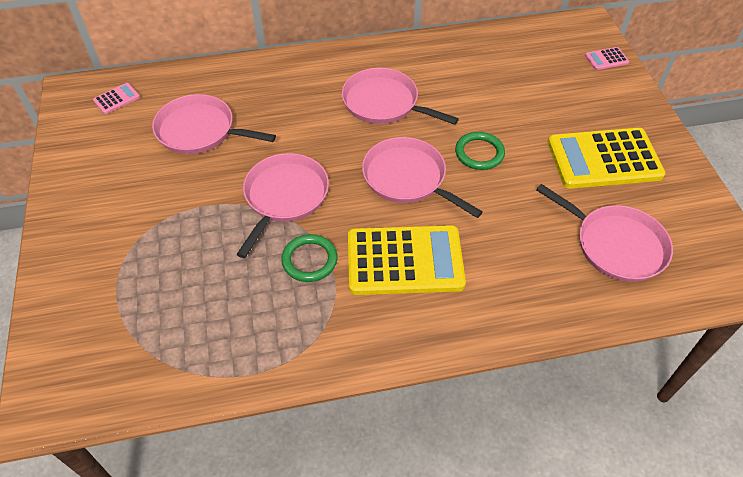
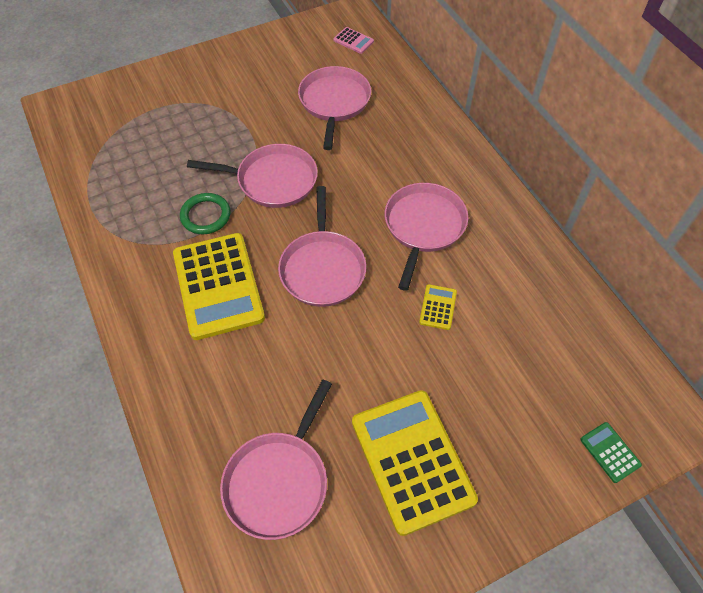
camera: 75 degrees right, 5 degrees up
(408, 178) = (322, 268): pink pan -> pink pan turned 150 degrees clockwise
(470, 113) = (438, 307): none -> yellow calculator
(479, 153) = (378, 326): green ring -> none
(606, 59) = (610, 452): pink calculator -> green calculator

